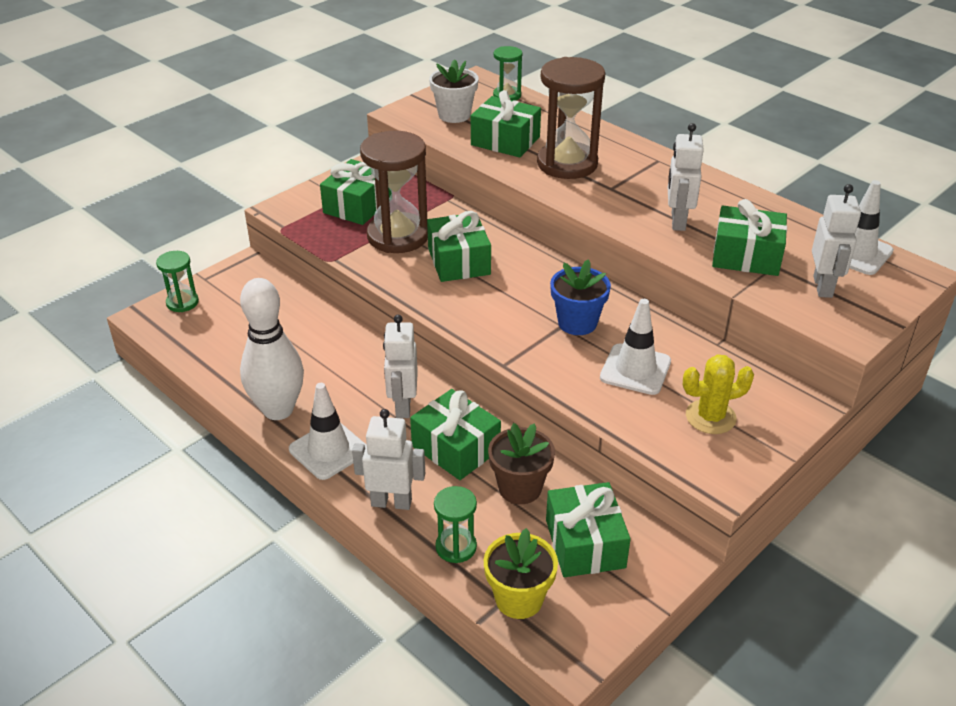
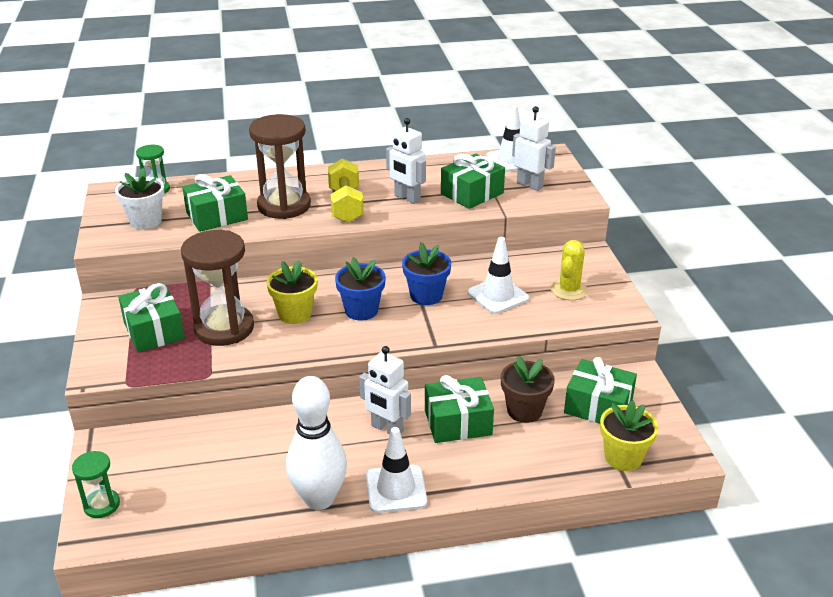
camera: 55 degrees left, 5 degrees down
(391, 502) = (483, 479): white robot -> none
(456, 547) = (554, 465): green hourglass -> none
(458, 261) = (295, 314): green gift -> yellow flower pot
(507, 295) = (361, 310): none -> blue flower pot
(614, 194) = (346, 205): none -> yellow dumbbell

